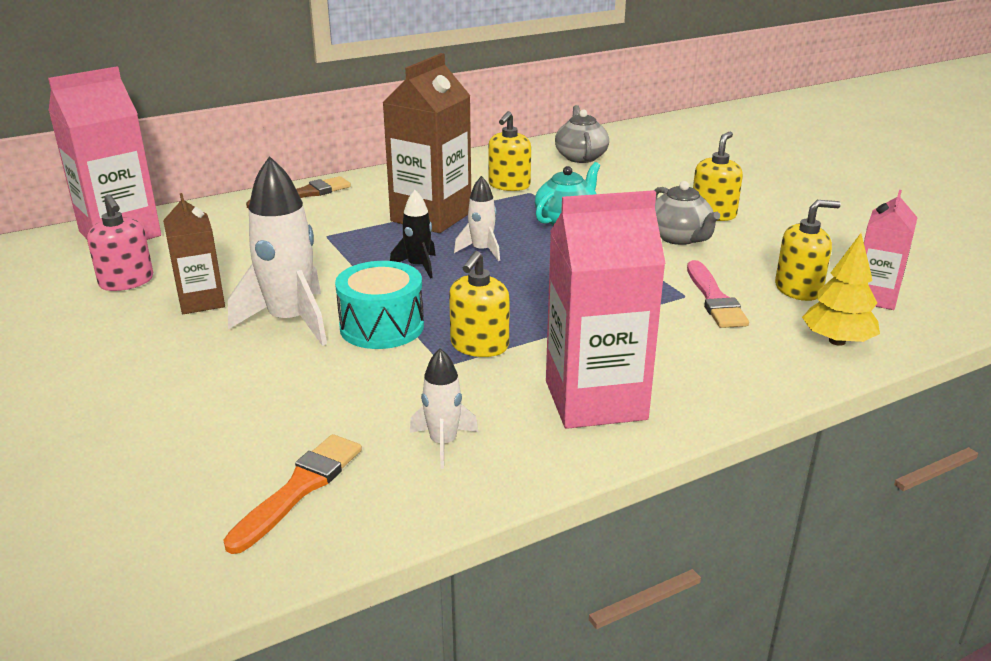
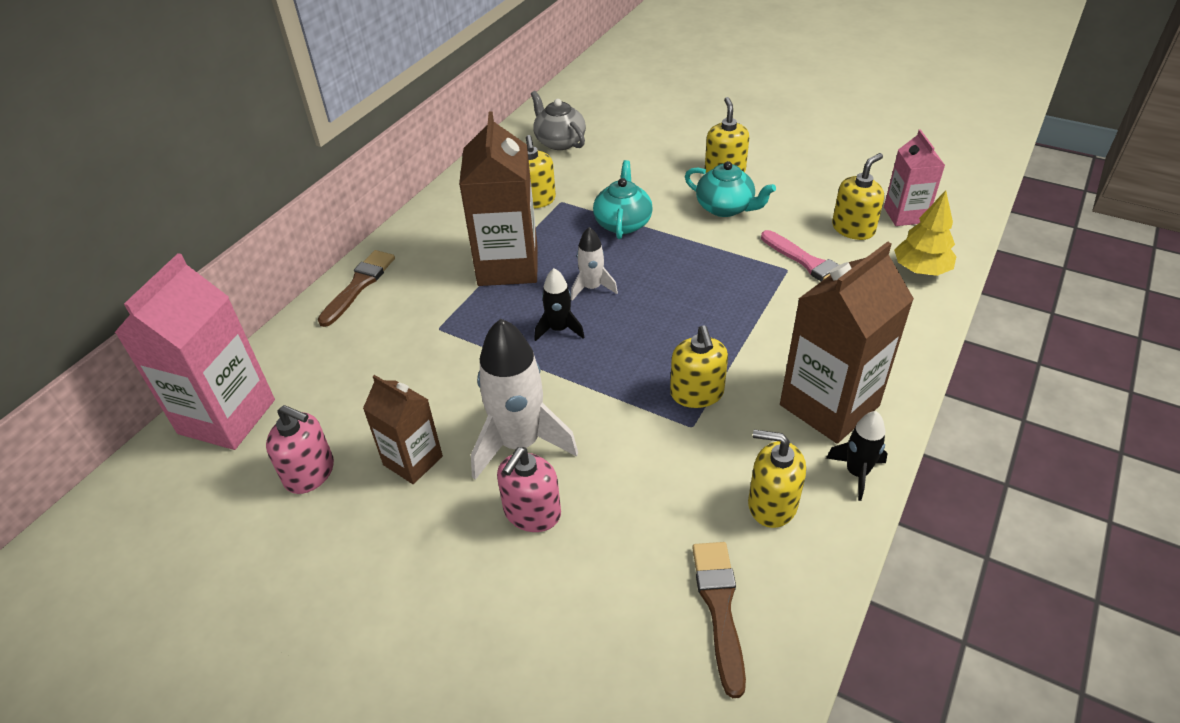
camera: 30 degrees left, 15 degrees up
(241, 364) = (532, 512): none -> pink soap dispenser
(299, 488) = (719, 608): orange brush -> brown brush
(382, 327) = (602, 411): turquoise drum -> none
(443, 443) = (772, 504): white rocket -> yellow soap dispenser
(556, 456) = (856, 473): none -> black rocket
(595, 400) = (829, 405): pink carton -> brown carton
(679, 238) = (725, 208): grey teapot -> turquoise teapot

